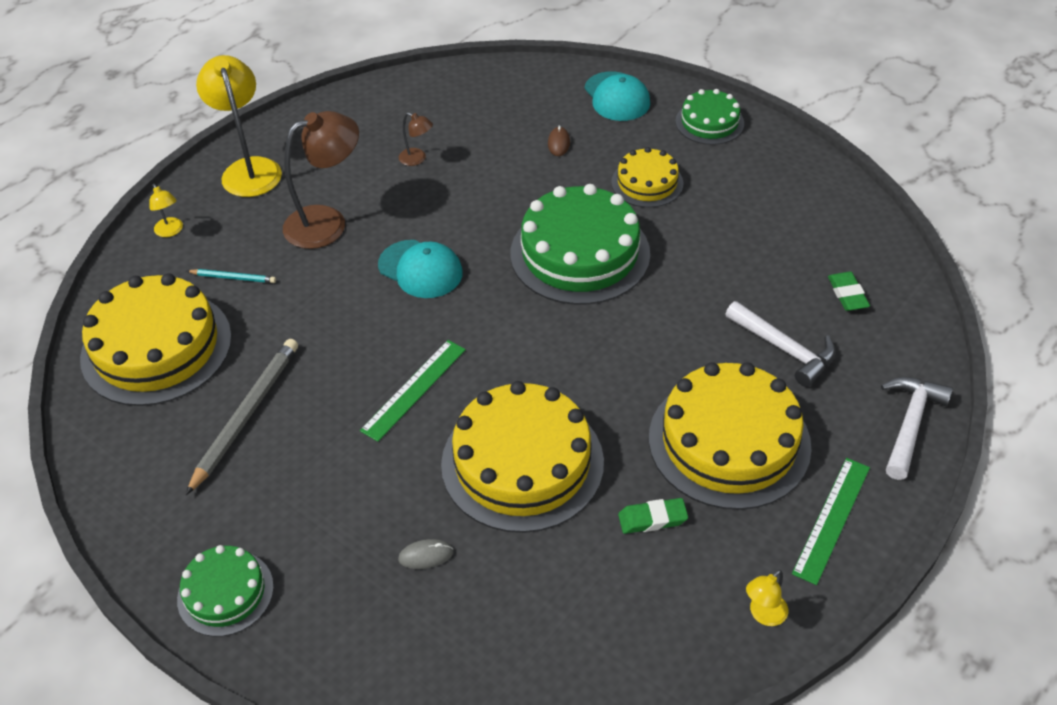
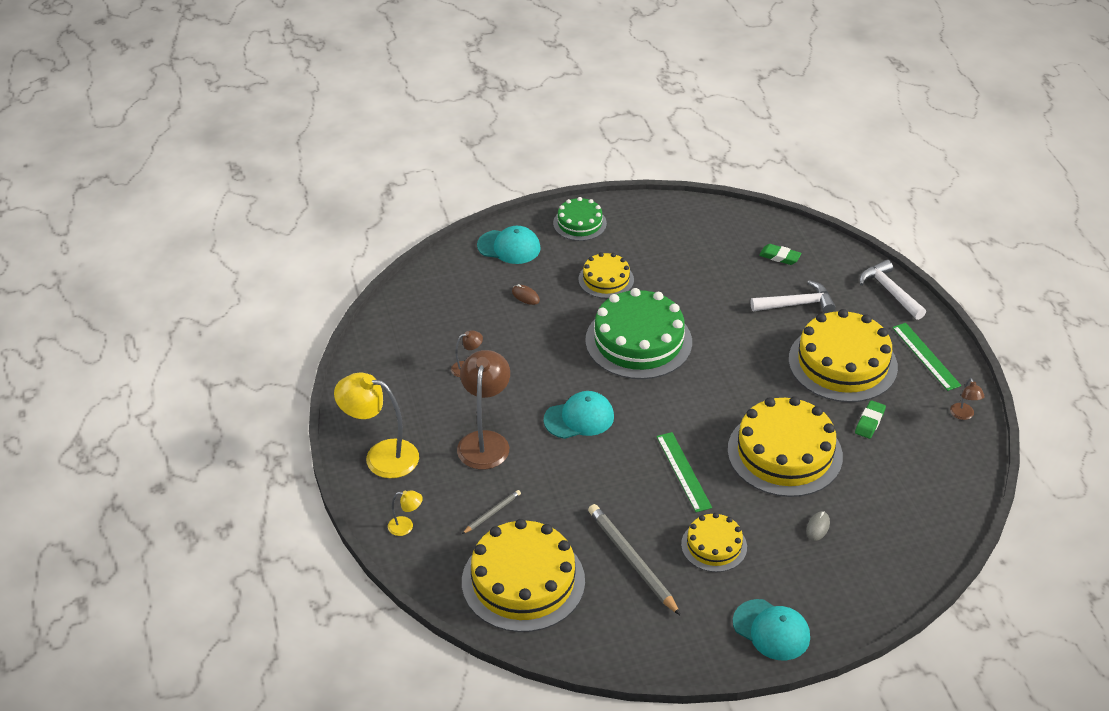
camera: 55 degrees left, 5 degrees down
(225, 593) = (771, 630): green cake -> turquoise cap
(233, 277) = (492, 513): turquoise pencil -> grey pencil
(320, 473) = (714, 546): none -> yellow cake
(763, 615) = (963, 415): yellow lamp -> brown lamp

